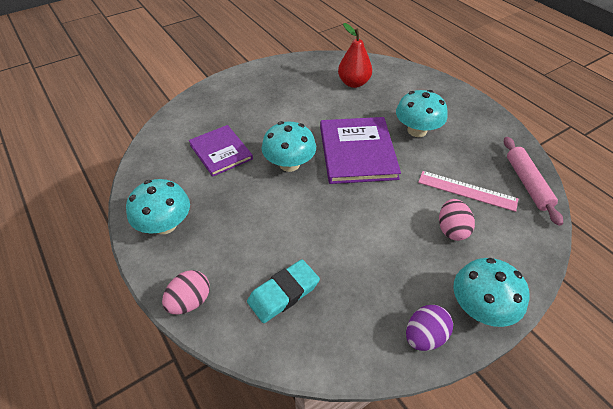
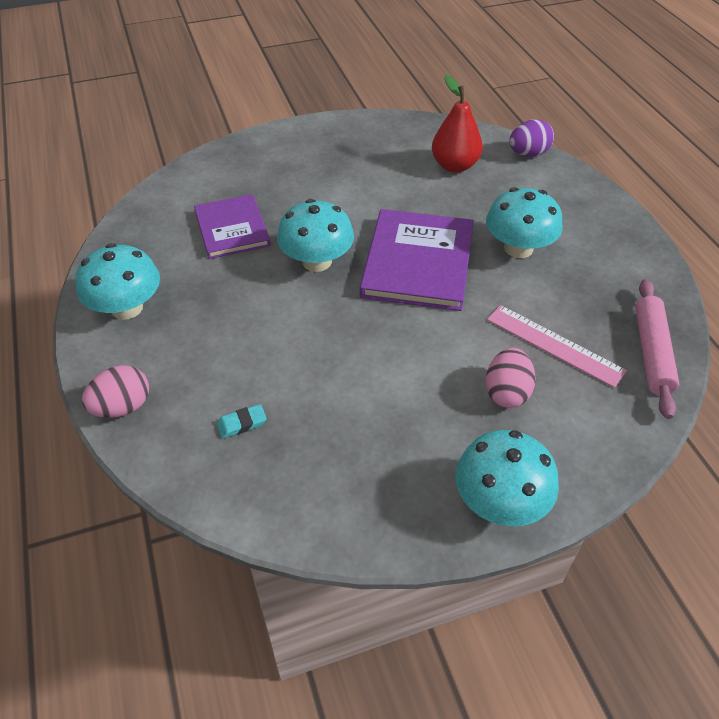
camera: 15 degrees right, 0 degrees up
(283, 293) = (242, 423): turquoise eraser -> turquoise eraser, size x0.50
(424, 336) = (405, 519): purple egg -> purple egg (528, 153)

